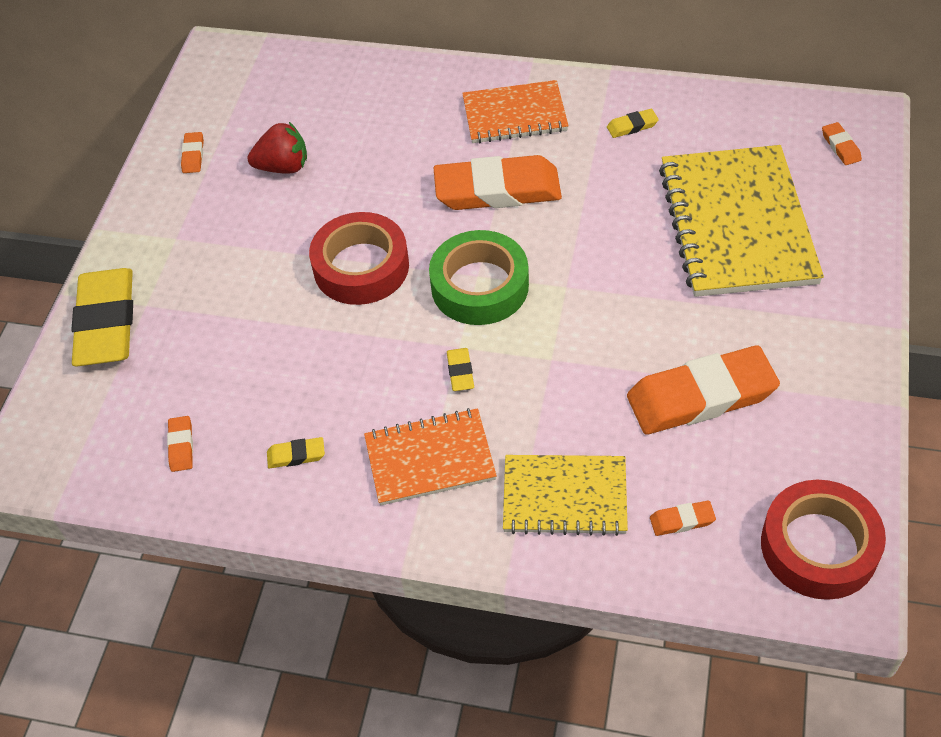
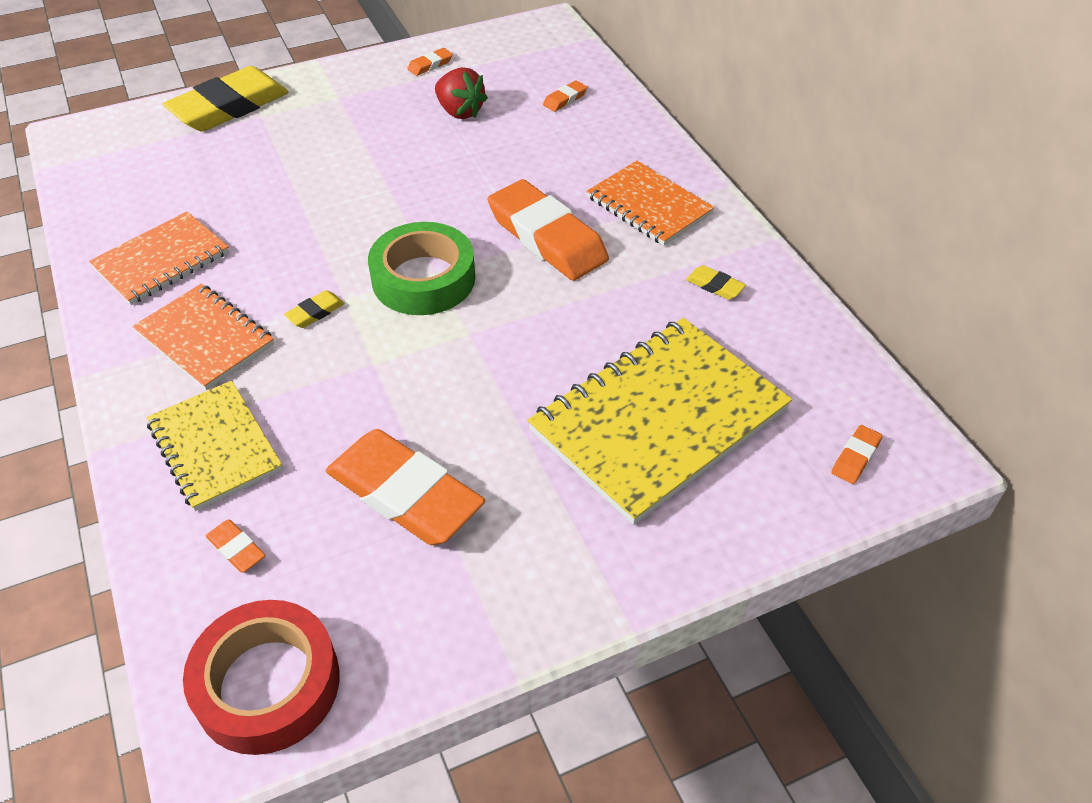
camera: 50 degrees right, 5 degrees down
(181, 446) = (134, 198): orange eraser -> orange eraser (565, 99)
(296, 455) = (161, 260): yellow eraser -> orange notebook
(361, 267) = (388, 201): red tape -> none

